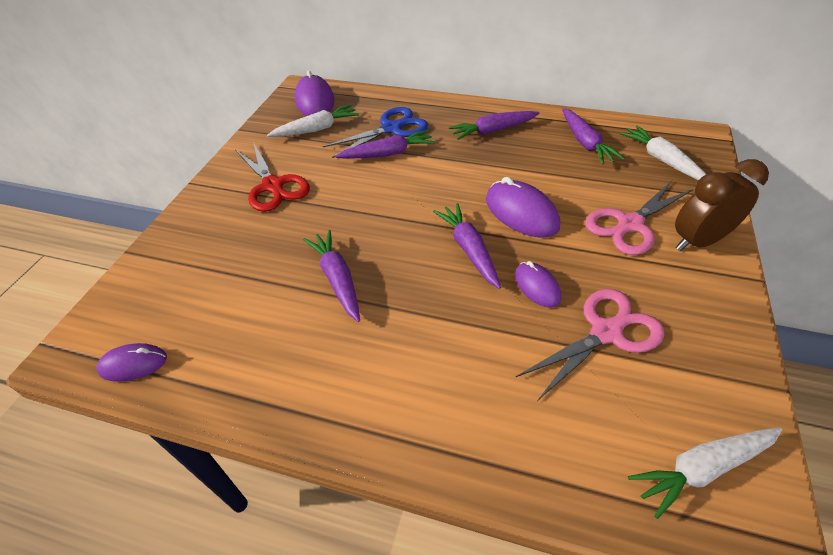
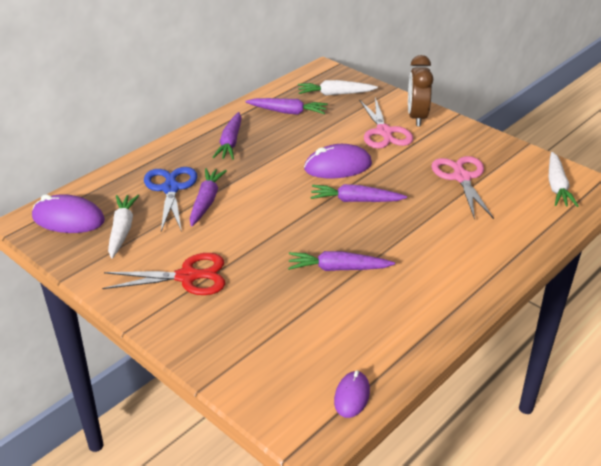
camera: 65 degrees left, 10 degrees down
(537, 286) = (410, 187): purple mouse -> none

